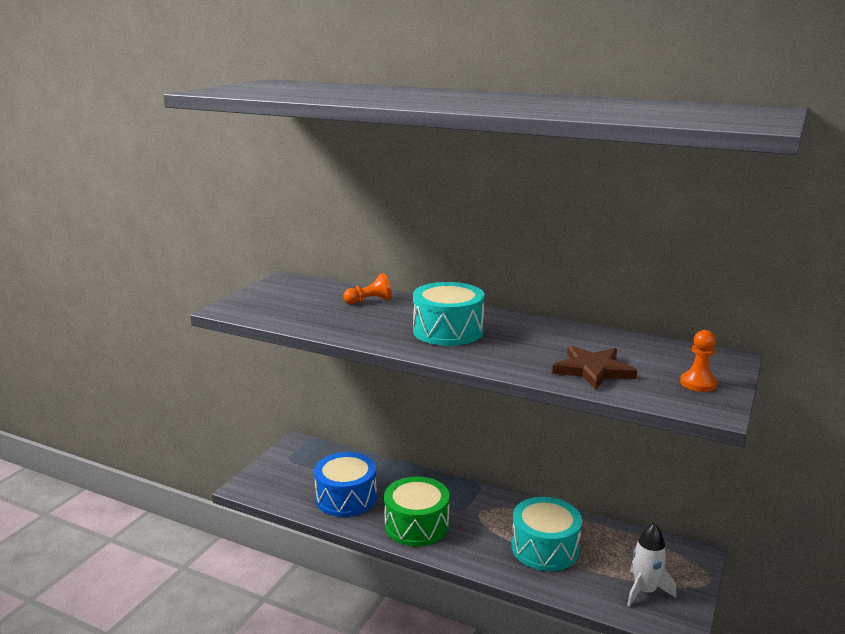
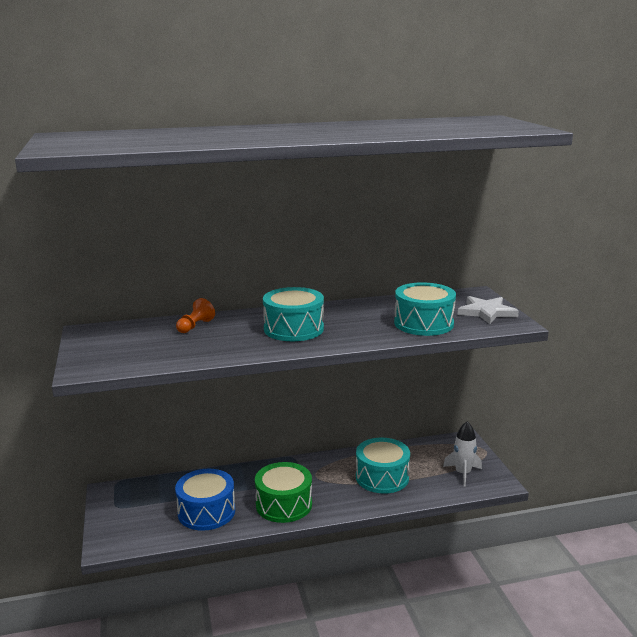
camera: 40 degrees left, 0 degrees up
(593, 370) = (423, 323): brown star -> turquoise drum
(698, 383) = (486, 312): orange pawn -> white star

